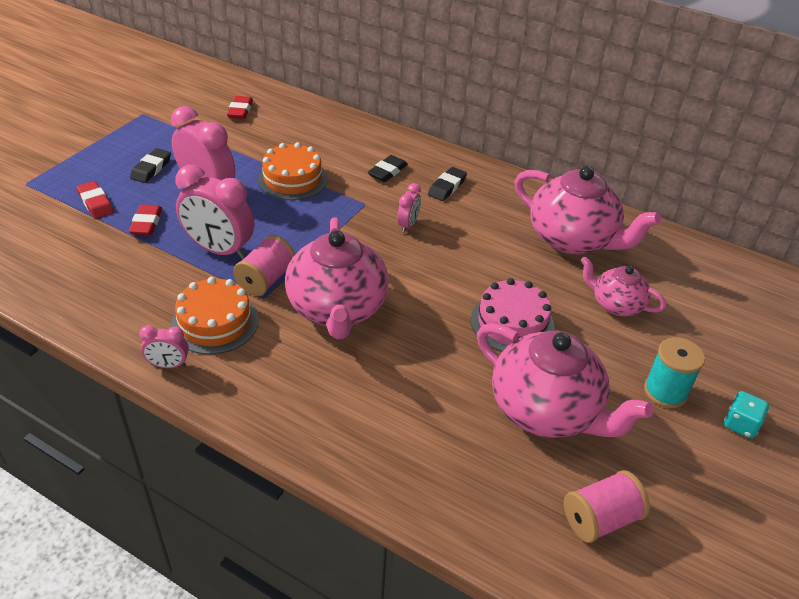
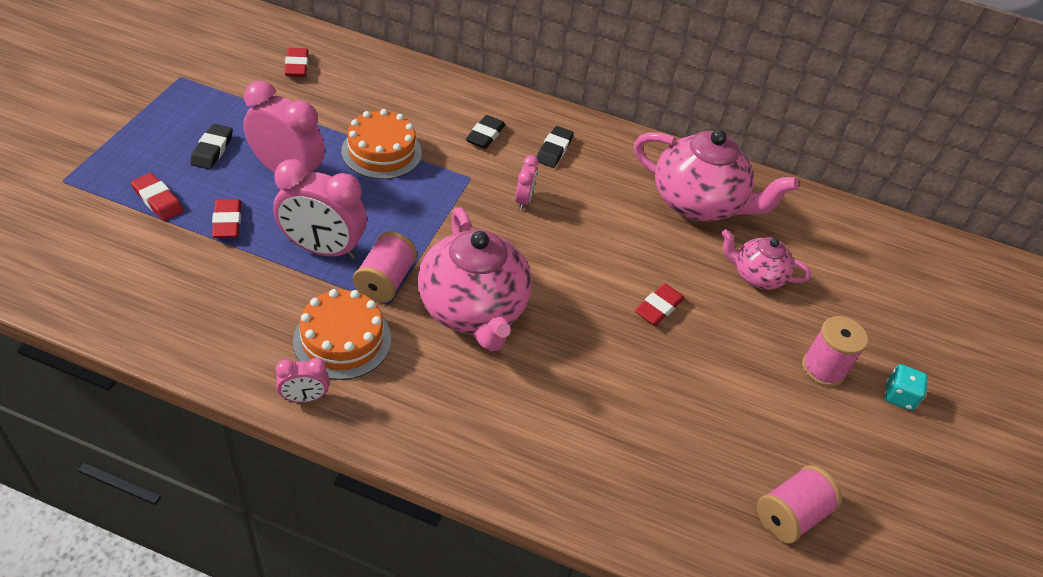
camera: 15 degrees left, 5 degrees up
(512, 323) = (658, 307): pink cake -> red eraser
(546, 410) = (714, 404): pink teapot -> none
(665, 391) = (823, 369): turquoise spool -> pink spool

